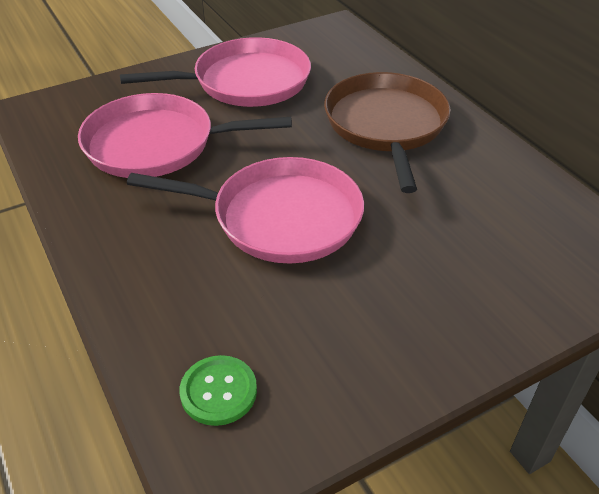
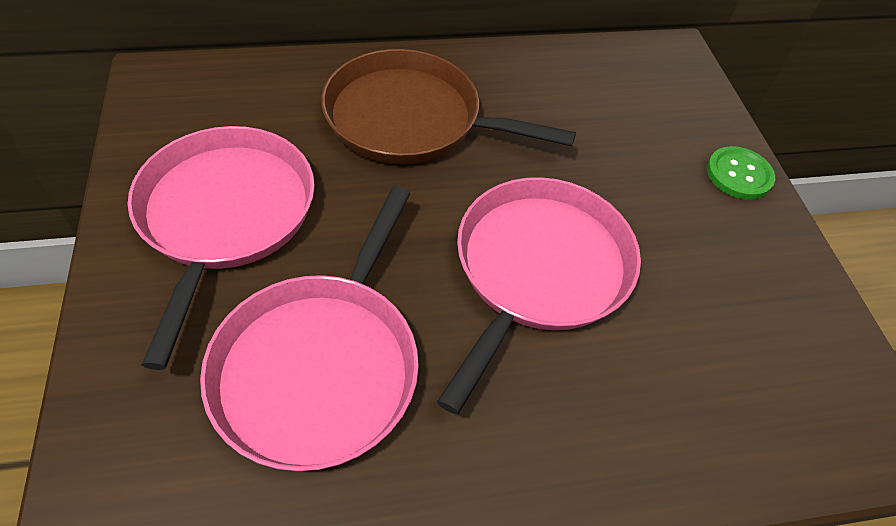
camera: 75 degrees left, 10 degrees up
(218, 391) = (792, 406): green button -> green button (739, 174)

